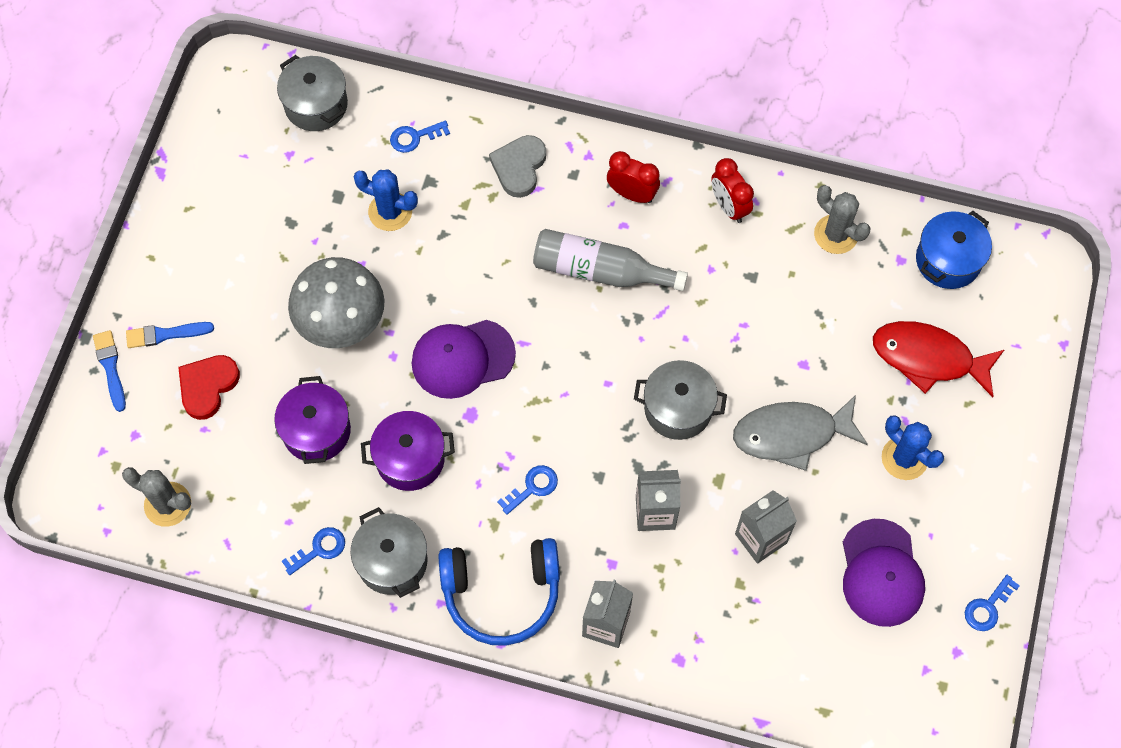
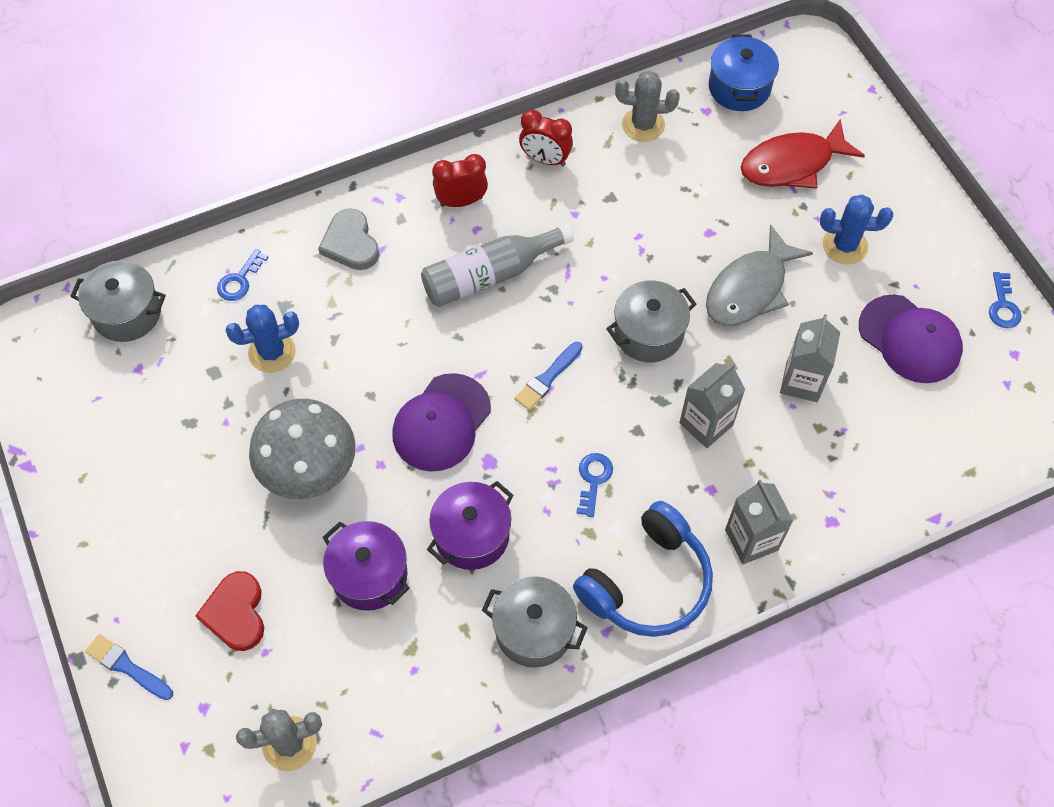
camera: 40 degrees left, 5 degrees down
(165, 334) = (155, 599): blue brush -> blue brush (547, 378)
(319, 549) = (462, 671): blue key -> none

